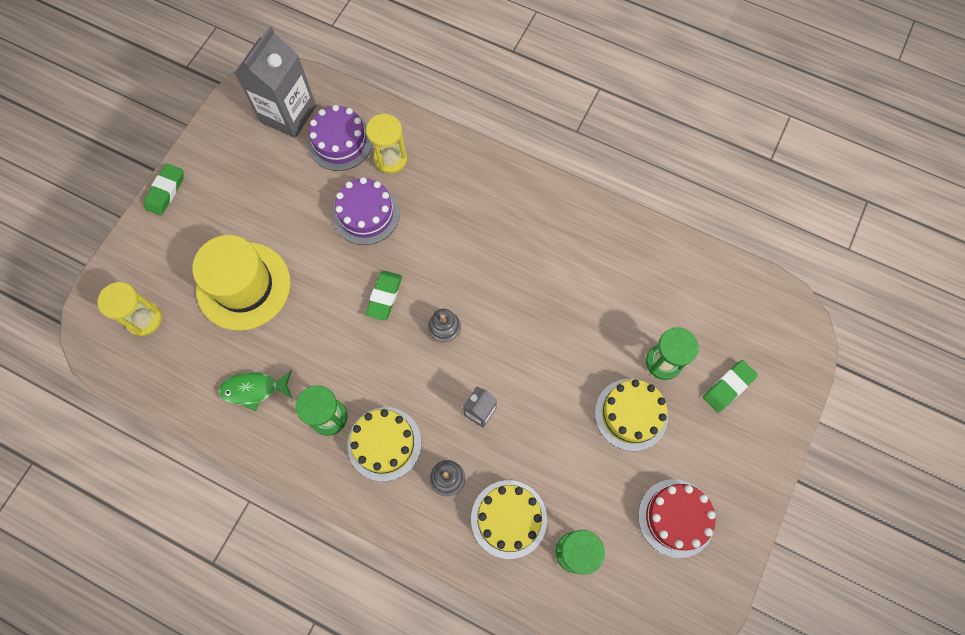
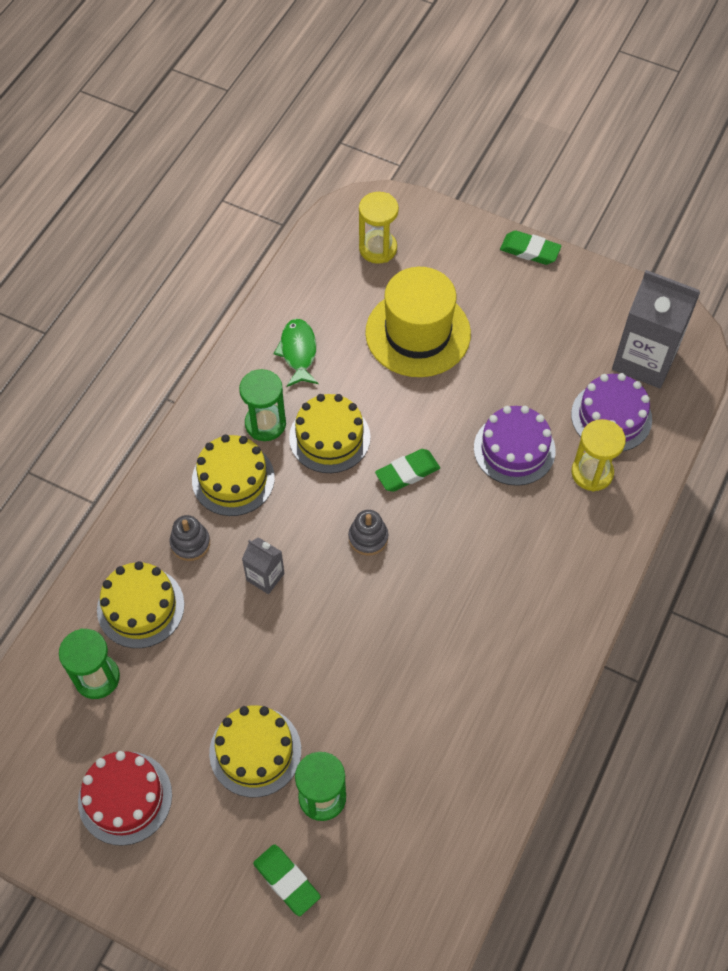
camera: 90 degrees right, 10 degrees down
(346, 360) = (329, 437): none -> yellow cake
(384, 297) = (407, 473): green eraser -> green eraser turned 45 degrees counterclockwise

